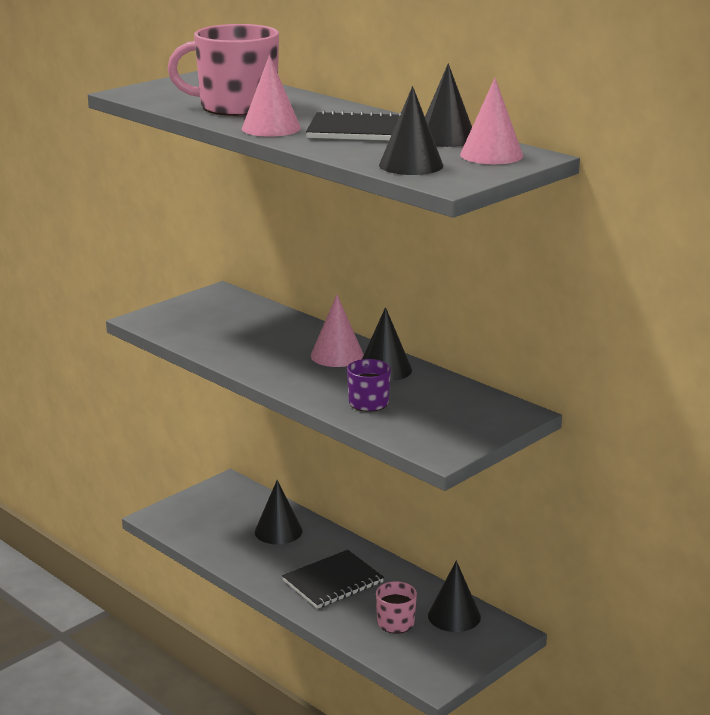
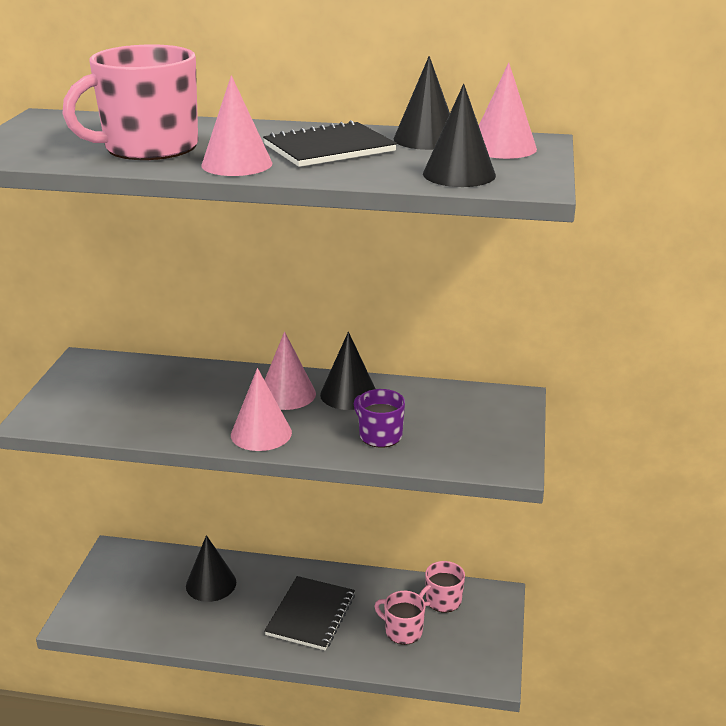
camera: 35 degrees left, 5 degrees up
(282, 374) = (261, 433): none -> pink cone
(454, 616) = (442, 601): black cone -> pink mug

